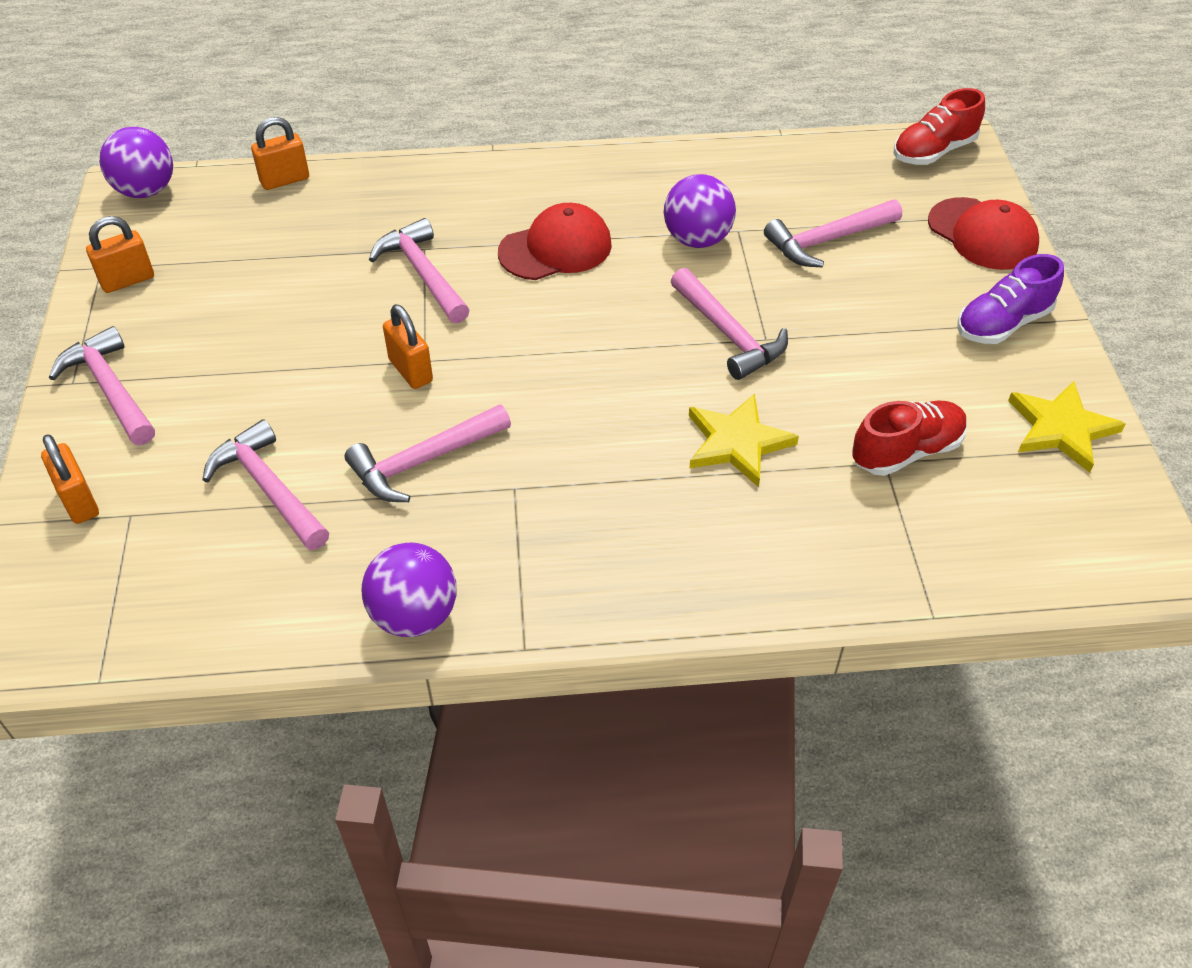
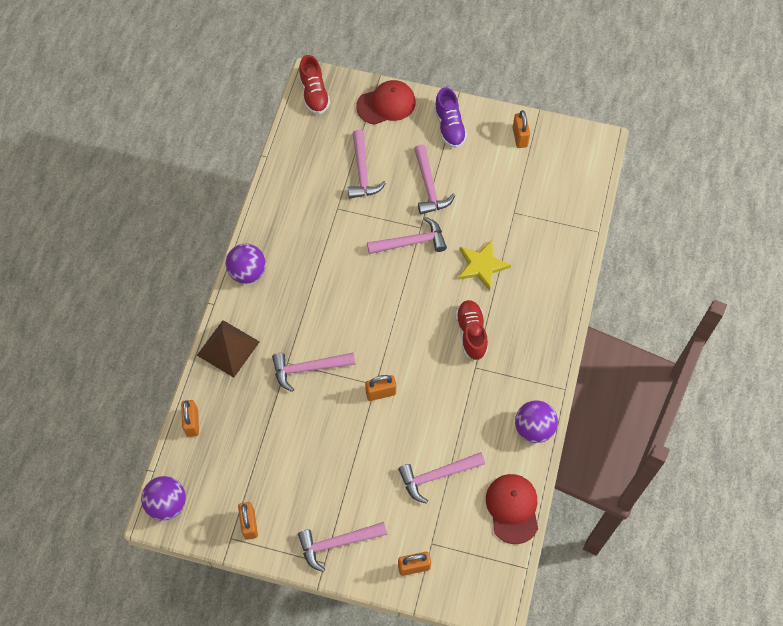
camera: 70 degrees left, 15 degrees up
(423, 182) = (228, 348): none -> brown pyramid
(423, 461) = (444, 402): pink hammer -> pink hammer (429, 187)
(556, 248) = (315, 298): red cap -> red cap (512, 508)
(697, 239) = (336, 230): purple ball -> purple ball (248, 272)
(906, 451) = (511, 201): red shoe -> red shoe (471, 333)
(1061, 428) = (519, 137): yellow star -> orange padlock

